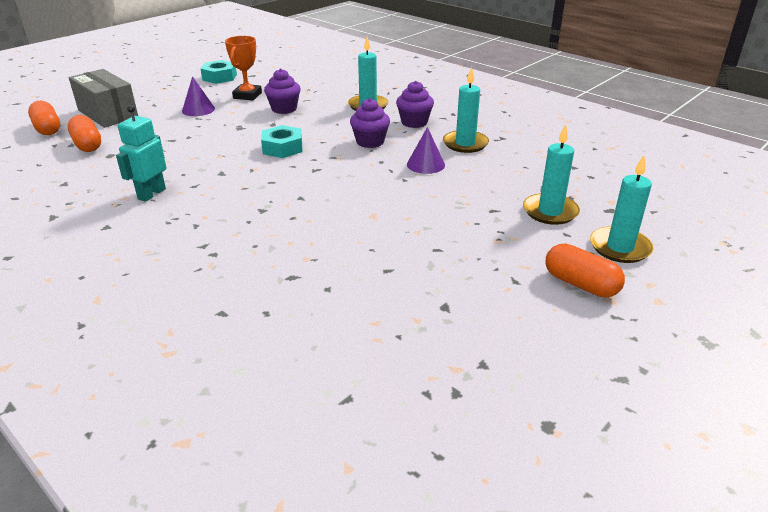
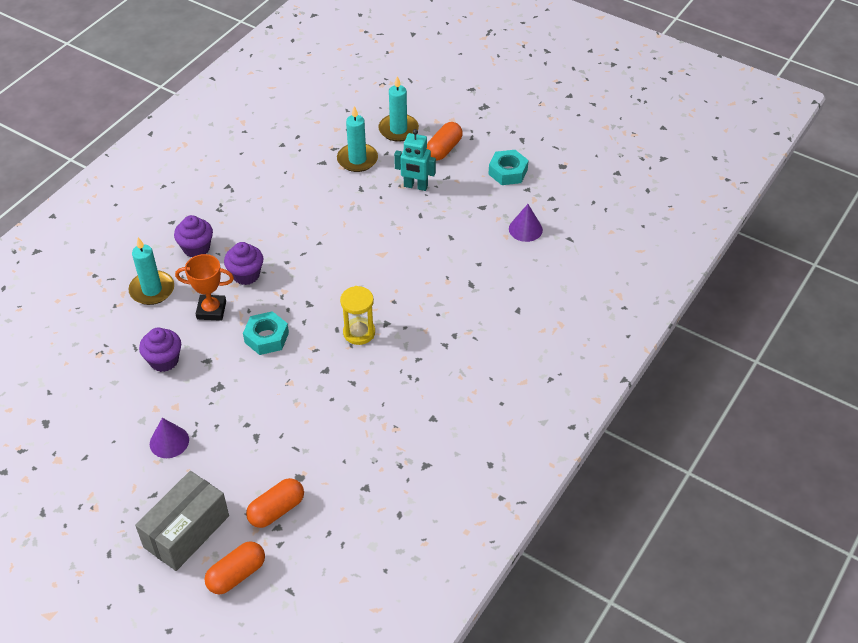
camera: 100 degrees left, 15 degrees up
(151, 194) = (373, 408): turquoise robot -> turquoise robot (415, 186)
(219, 77) = (52, 457): turquoise nut -> turquoise nut (508, 172)
(247, 95) = (122, 406): orange trophy -> orange trophy (211, 310)
(258, 193) = (359, 332): none -> yellow hourglass
(425, 164) = (289, 232): purple cone -> purple cone (525, 229)
(465, 144) = (244, 209): turquoise candle -> none

